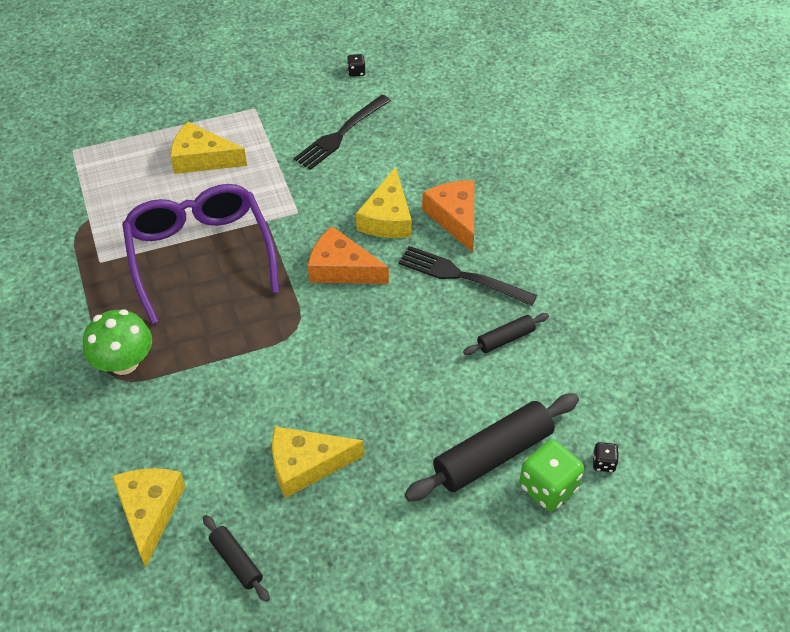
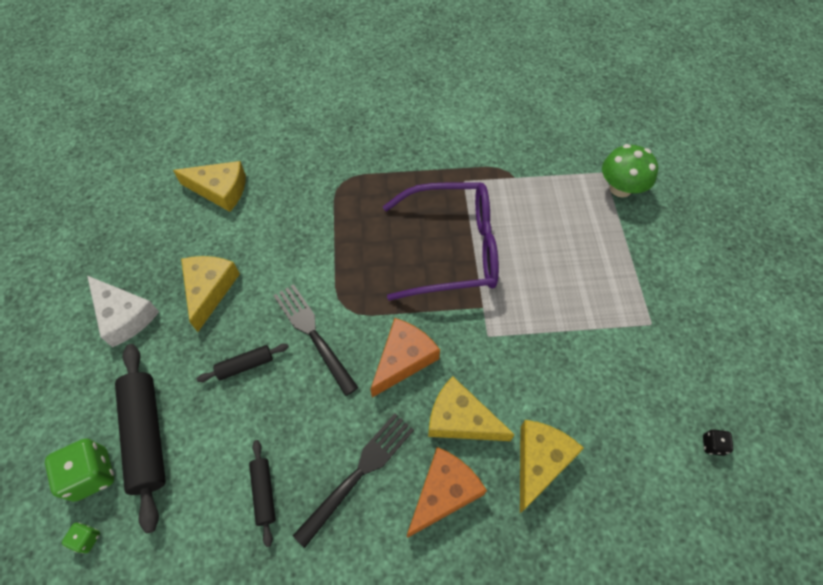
camera: 105 degrees right, 10 degrees up
(124, 363) = (354, 187): green mushroom -> green mushroom (620, 188)
(202, 159) = (578, 266): yellow cheese -> yellow cheese (540, 461)
(236, 562) = (156, 233): black rolling pin -> black rolling pin (245, 365)
(341, 134) = (600, 402): black fork -> black fork (313, 334)
(365, 543) = (124, 316): none -> white cheese
(455, 218) = (444, 492): orange cheese -> orange cheese turned 45 degrees counterclockwise
(603, 463) = (87, 539): black dice -> green dice

